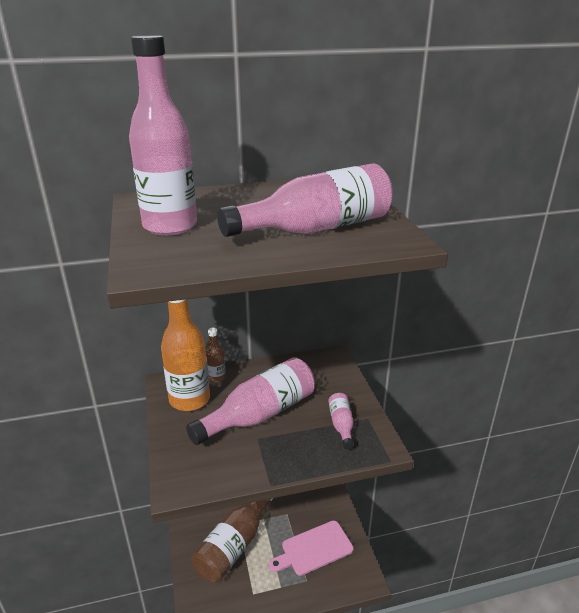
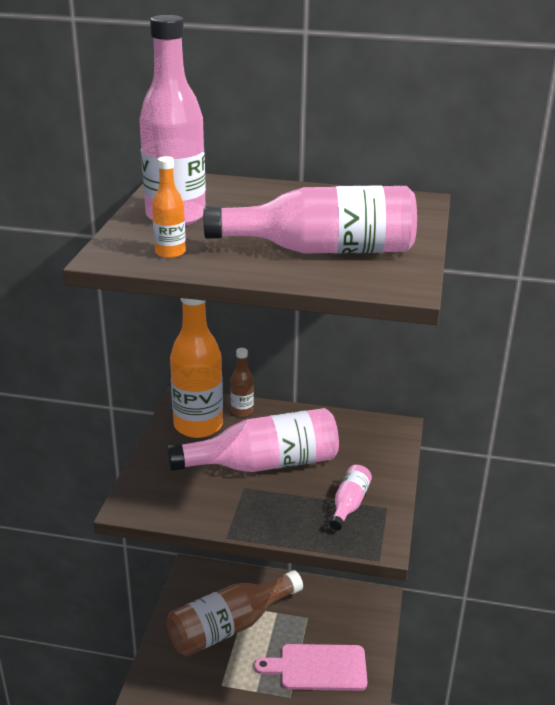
camera: 25 degrees right, 0 degrees up
(196, 256) = (170, 253): none -> orange bottle

